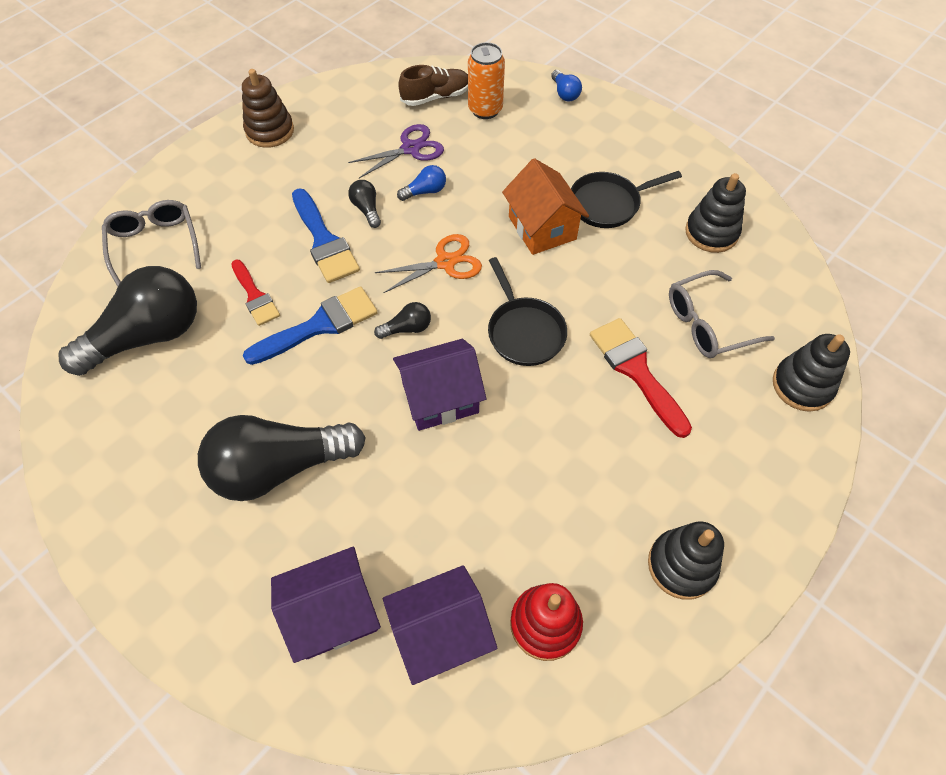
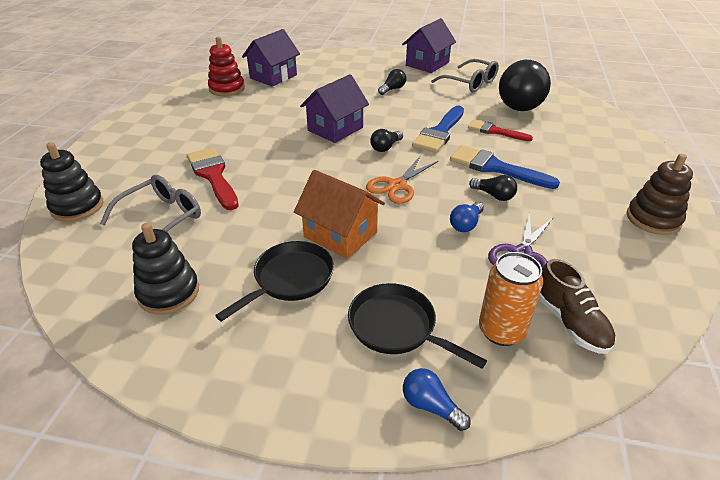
camera: 150 degrees right, 20 degrees down
(155, 246) = (589, 131): grey glasses -> grey glasses (469, 83)
(279, 467) = (392, 89): black light bulb -> black light bulb, size x0.41
(333, 613) = (323, 69): purple house -> purple house (427, 64)
(436, 97) = (570, 322): brown shoe -> brown shoe turned 60 degrees counterclockwise
(524, 331) = (306, 170): black pan -> black pan (397, 327)
(636, 371) = (213, 176): red brush -> red brush turned 150 degrees counterclockwise
(681, 565) = (162, 117): black stacking toy -> none

